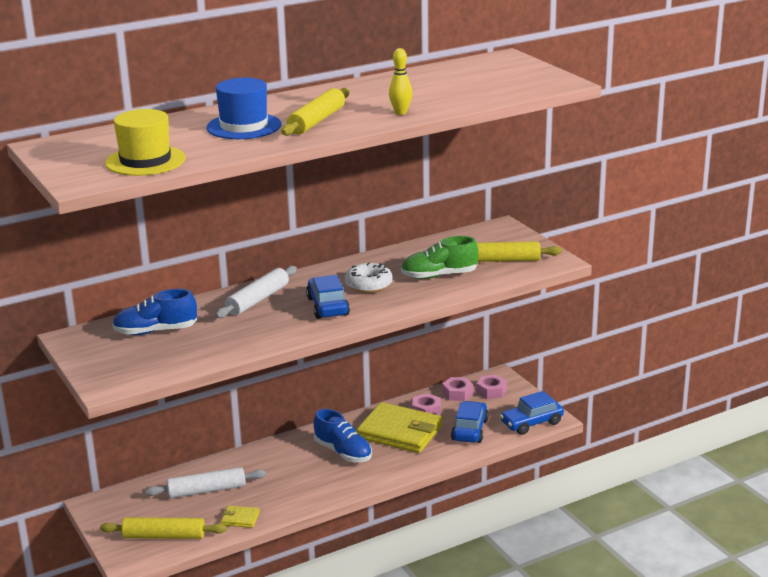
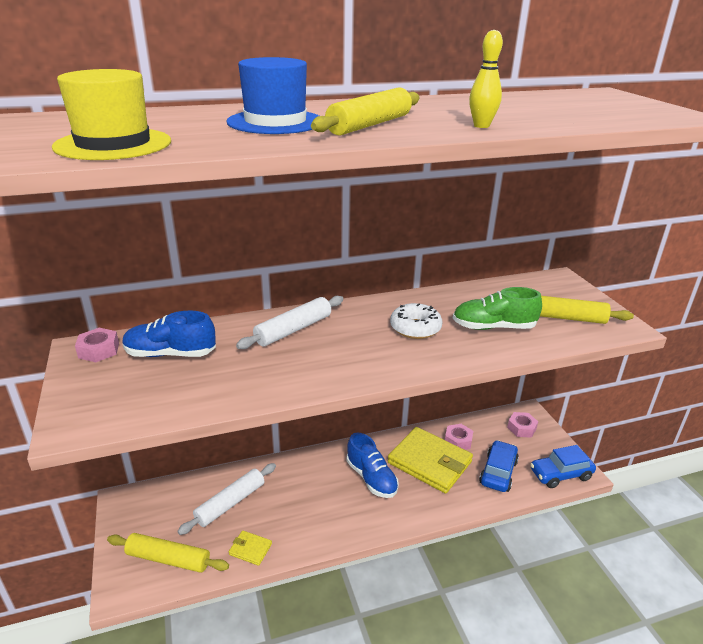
camera: 10 degrees right, 5 degrees up
(207, 490) = (230, 503): white rolling pin -> white rolling pin turned 45 degrees counterclockwise
(327, 306) = (365, 349): blue car -> none
(457, 393) = (489, 425): pink nut -> pink nut (99, 350)

